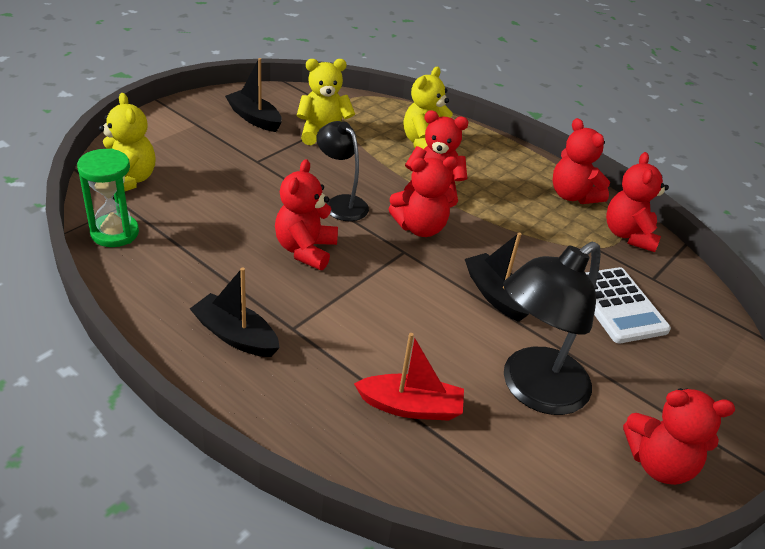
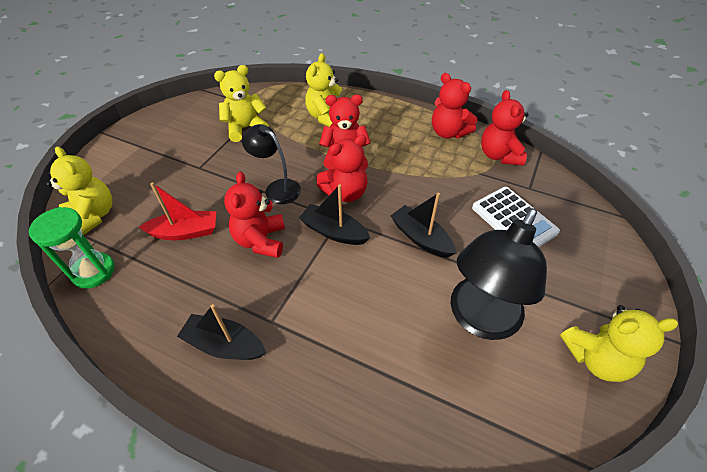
camera: 10 degrees left, 10 degrees up
(254, 118) = (187, 129): black boat -> black boat (334, 232)
(410, 407) = (390, 369): red boat -> red boat (185, 232)
(659, 463) = (596, 358): red teddy bear -> yellow teddy bear

